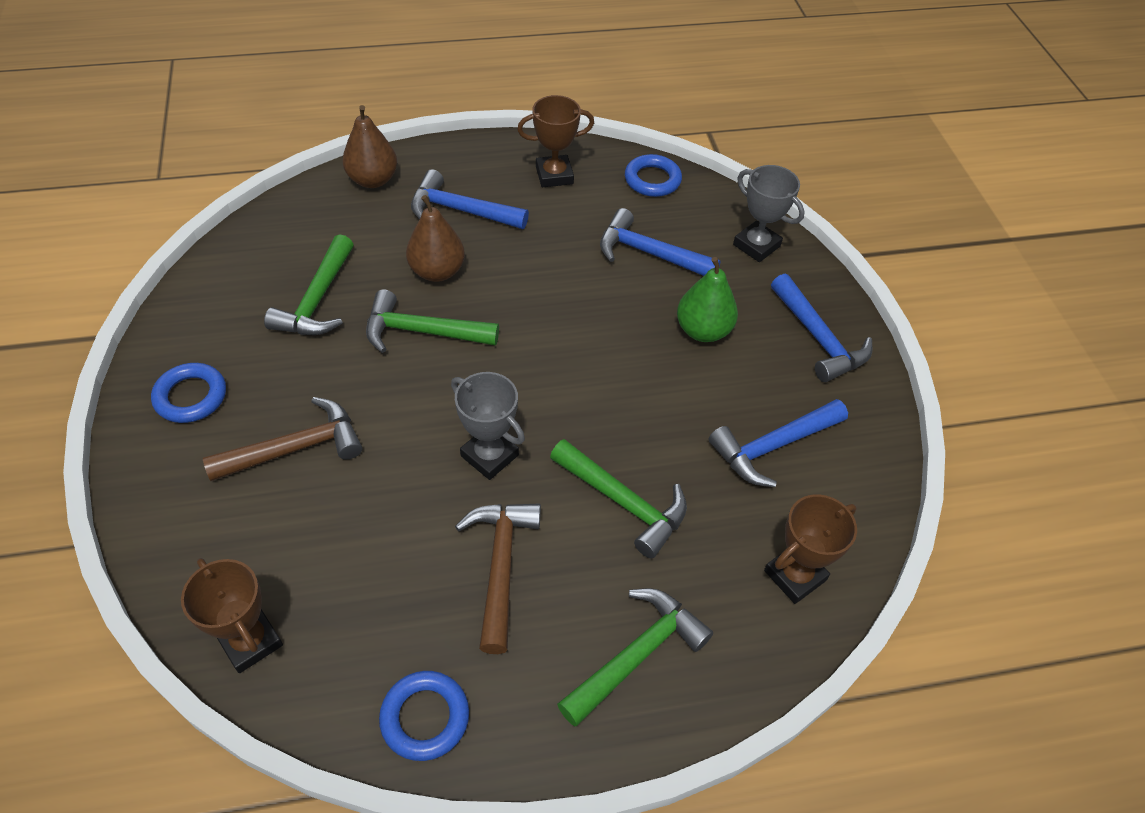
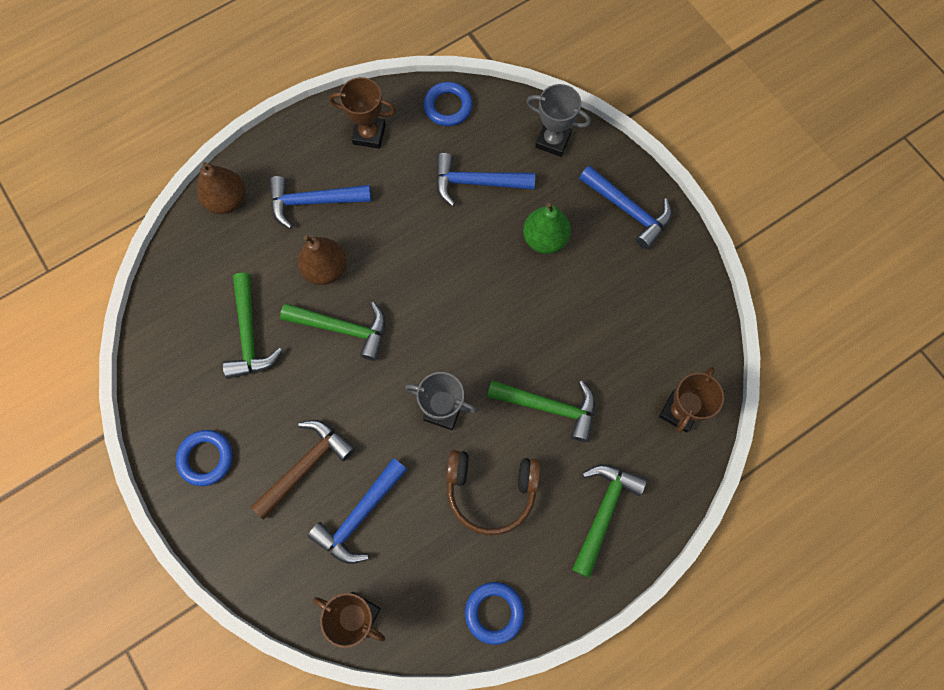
camera: 20 degrees left, 20 degrees up
(422, 331) = (343, 328): green hammer -> green hammer turned 150 degrees counterclockwise
(500, 566) = (491, 490): brown hammer -> brown headphones
(554, 175) = (369, 134): brown trophy -> brown trophy turned 45 degrees clockwise
(773, 446) = (630, 318): blue hammer -> blue hammer (359, 516)

